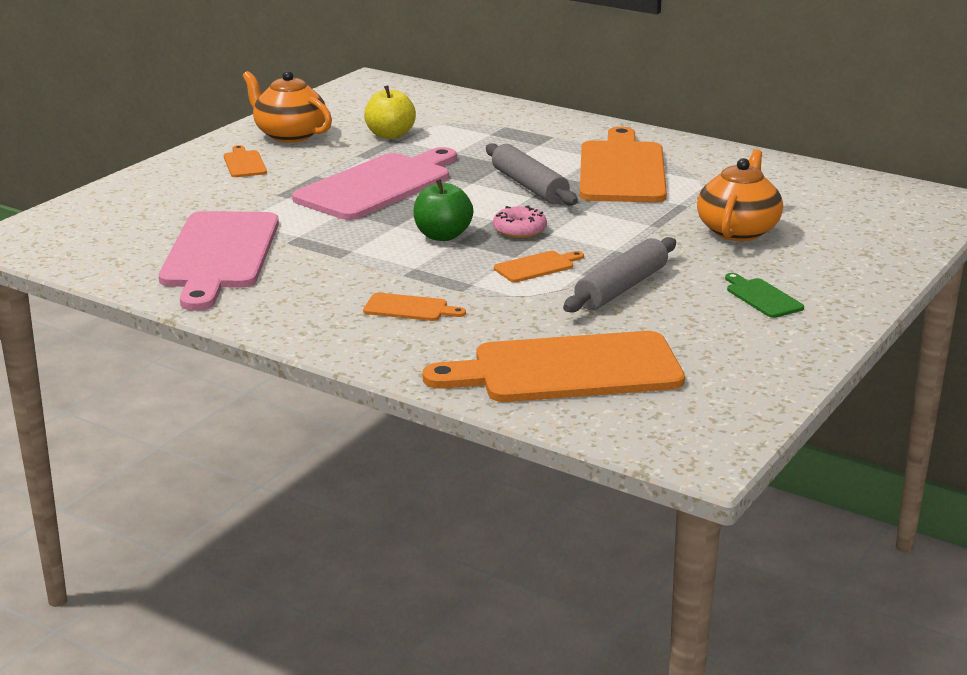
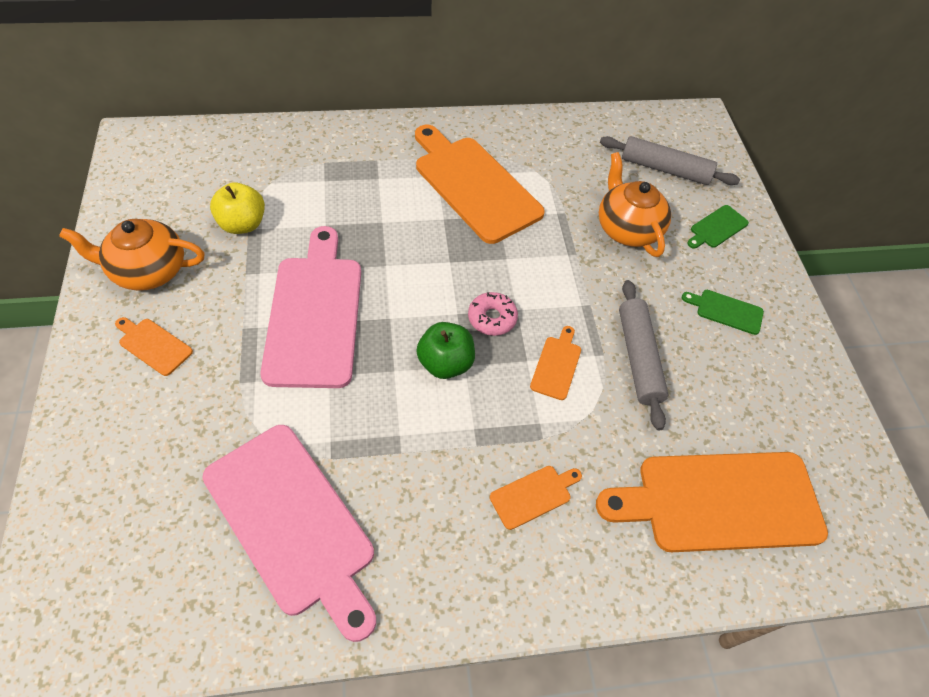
camera: 45 degrees left, 30 degrees up
(529, 186) = (434, 246): grey rolling pin -> grey rolling pin (665, 169)
(567, 370) = (720, 501): orange cutting board -> orange cutting board turned 45 degrees clockwise
(843, 258) = (717, 228): none -> green cutting board

